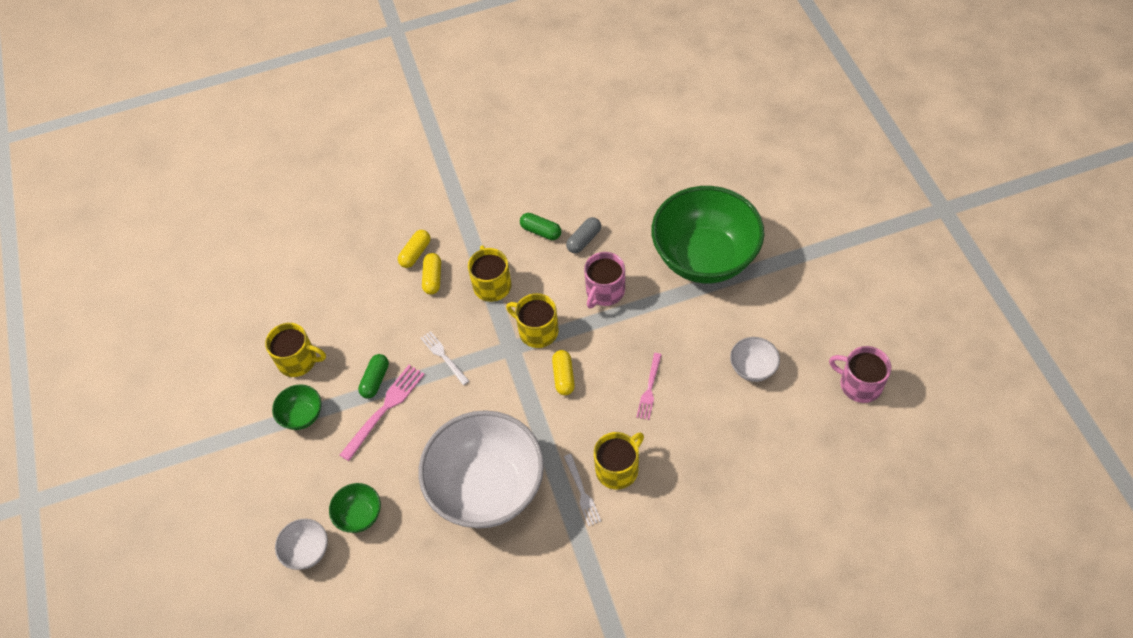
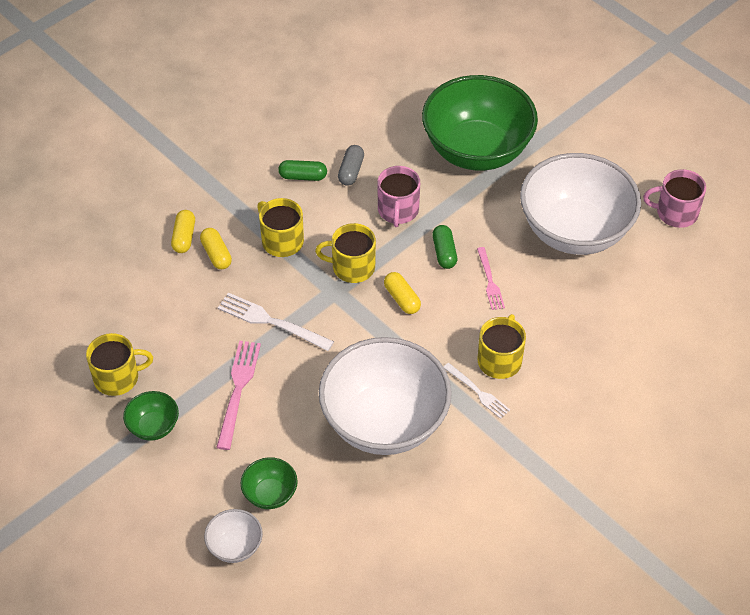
camera: 30 degrees left, 5 degrees down
(375, 380) = (212, 367): green capsule -> green capsule (444, 252)
(443, 356) = (270, 321): white fork -> white fork, size x1.57
(753, 368) = (574, 231): white bowl -> white bowl, size x2.37

